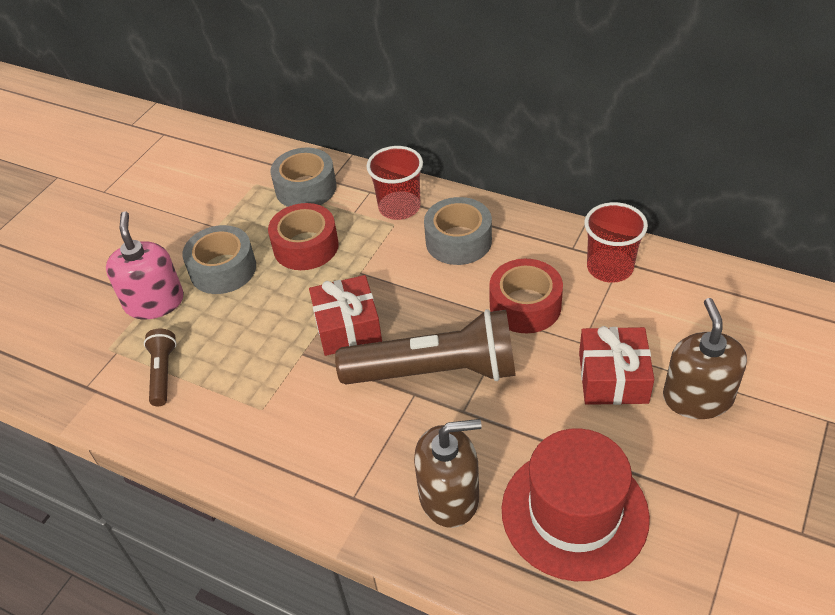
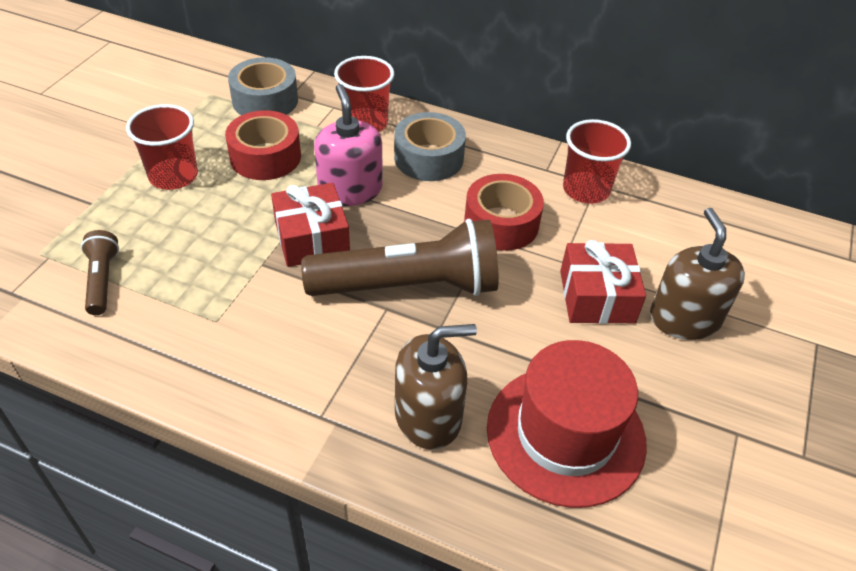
camera: 10 degrees left, 0 degrees up
(154, 302) = (94, 206): pink soap dispenser -> pink soap dispenser (350, 190)
(223, 269) = (173, 176): grey tape -> red cup

